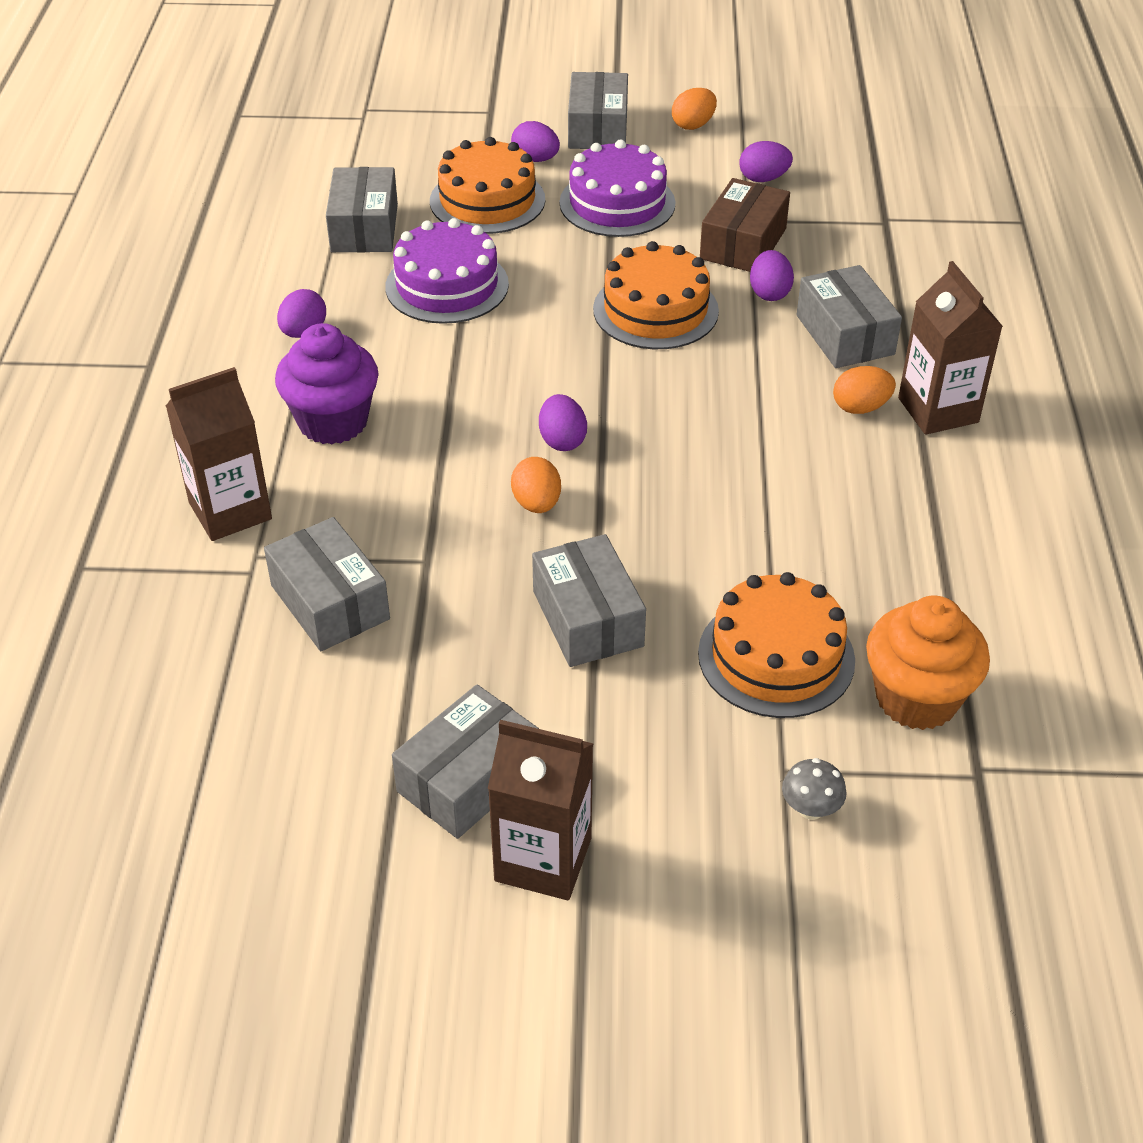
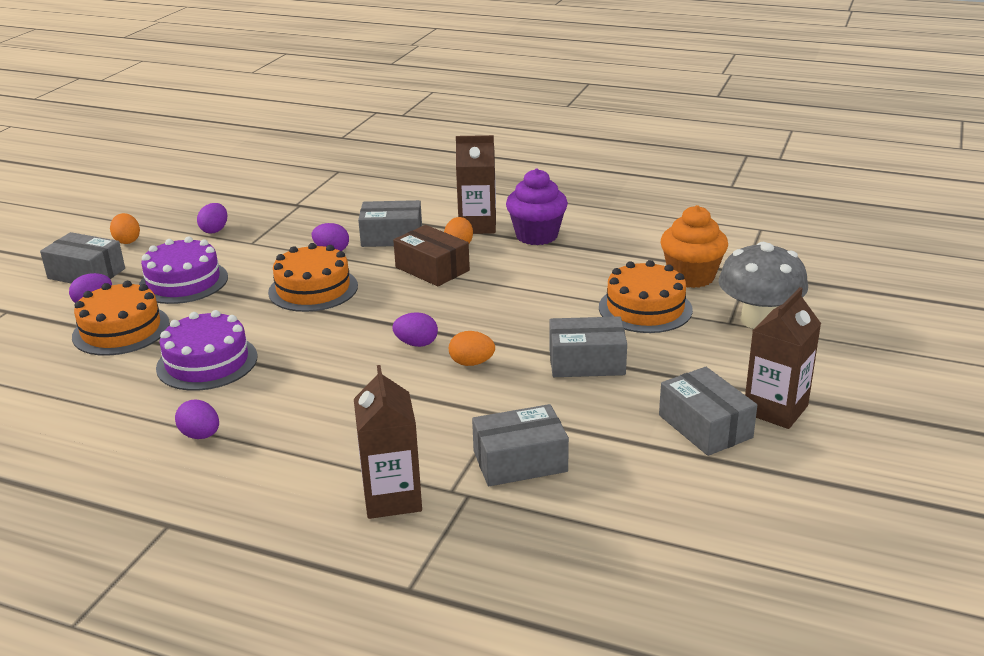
camera: 70 degrees left, 15 degrees down
(333, 422) = (323, 435): purple cupcake -> purple cupcake (536, 236)
(364, 228) = (93, 388): grey box -> none
(743, 244) = (274, 249): brown box -> brown box (432, 269)
(810, 808) = (758, 320): grey mushroom -> grey mushroom, size x2.42

